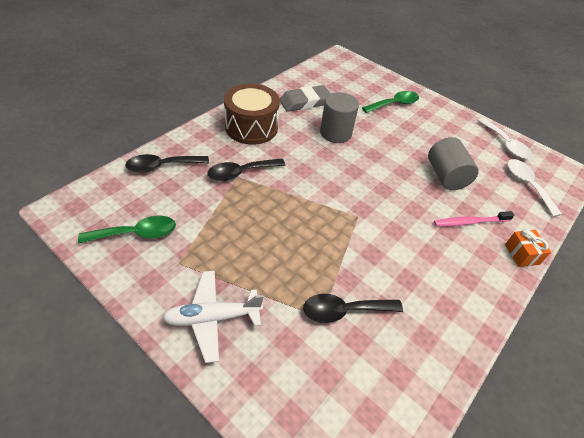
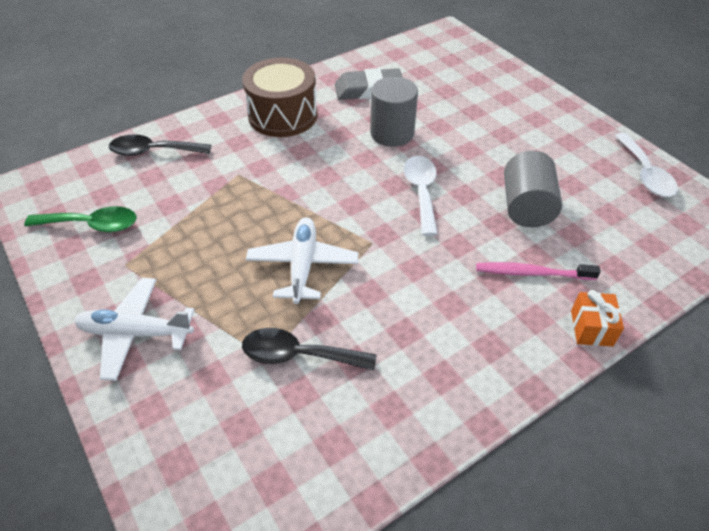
camera: 20 degrees right, 0 degrees up
(241, 173) = (244, 170): black spoon -> none
(317, 241) = (302, 266): none -> white plane
(394, 104) = (496, 102): green spoon -> none
(527, 185) = (651, 235): white spoon -> white spoon (421, 192)

